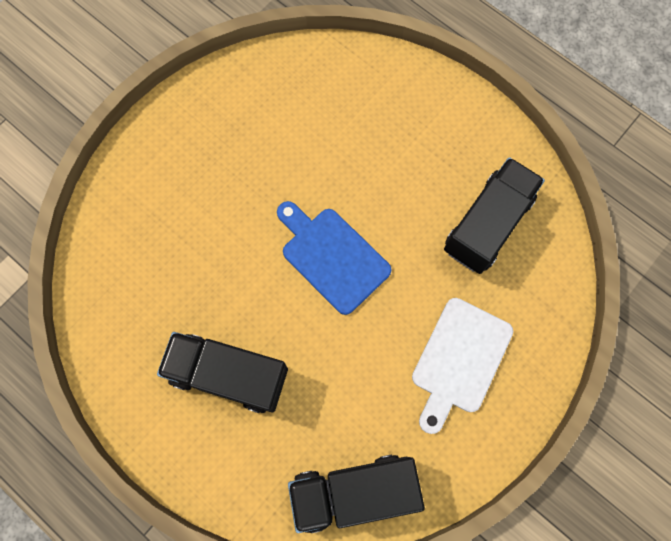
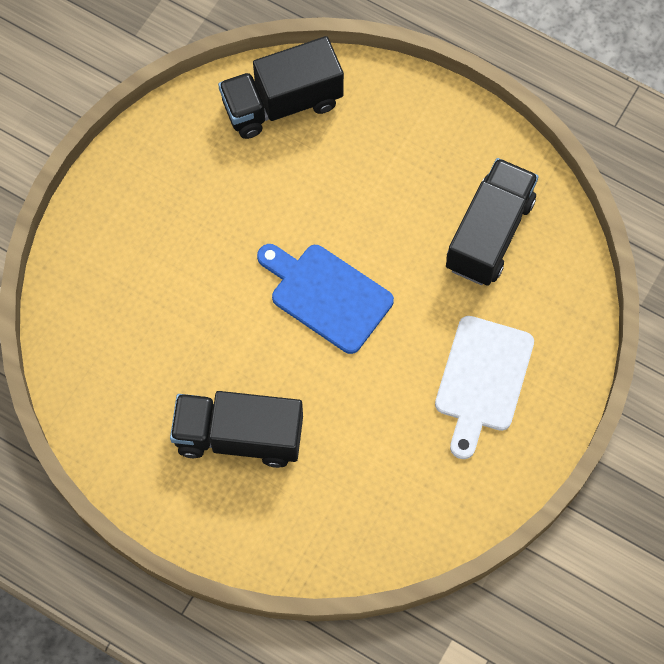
camera: 10 degrees left, 5 degrees down
(353, 491) = (394, 530): black truck -> black truck (282, 103)

